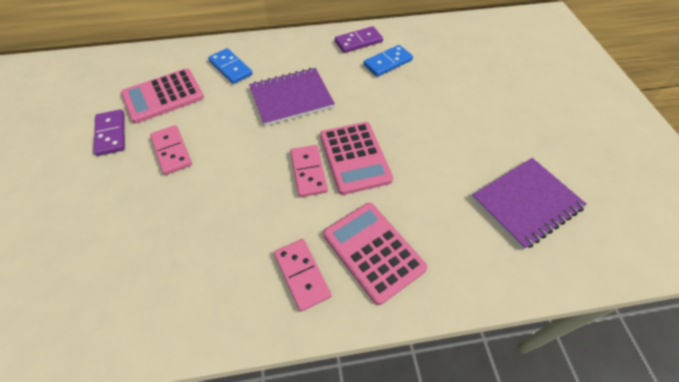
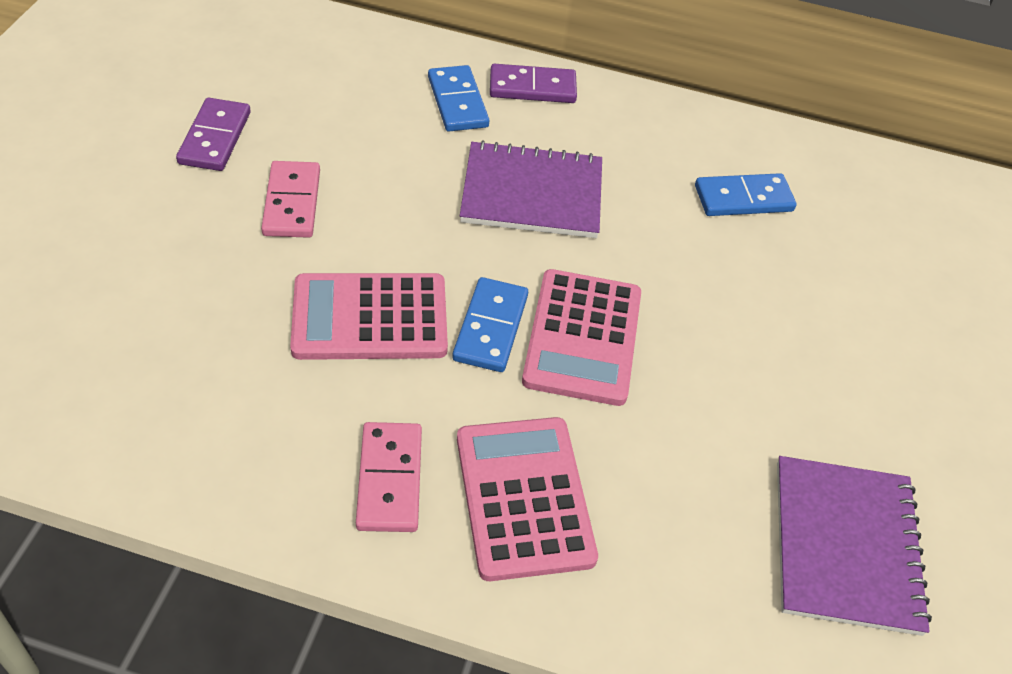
camera: 20 degrees right, 5 degrees down
(163, 96) = (324, 108): pink calculator -> pink calculator (370, 317)
(308, 172) = (490, 327): pink domino -> blue domino
(358, 41) = (711, 140): purple domino -> purple domino (532, 87)
(526, 203) = (845, 546): purple notebook -> purple notebook turned 75 degrees counterclockwise

